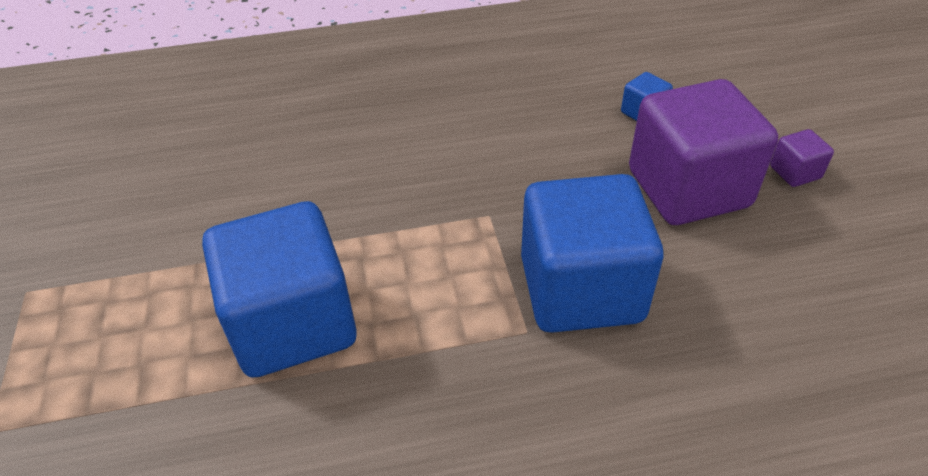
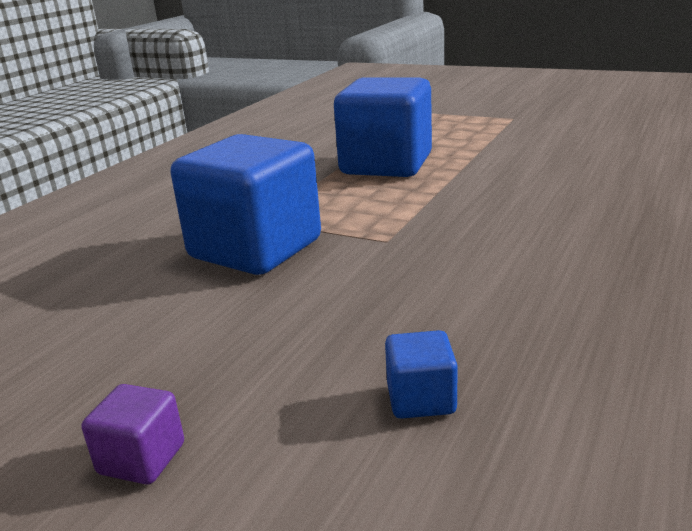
camera: 130 degrees right, 20 degrees down
(688, 189) = (256, 354): purple cube -> none

